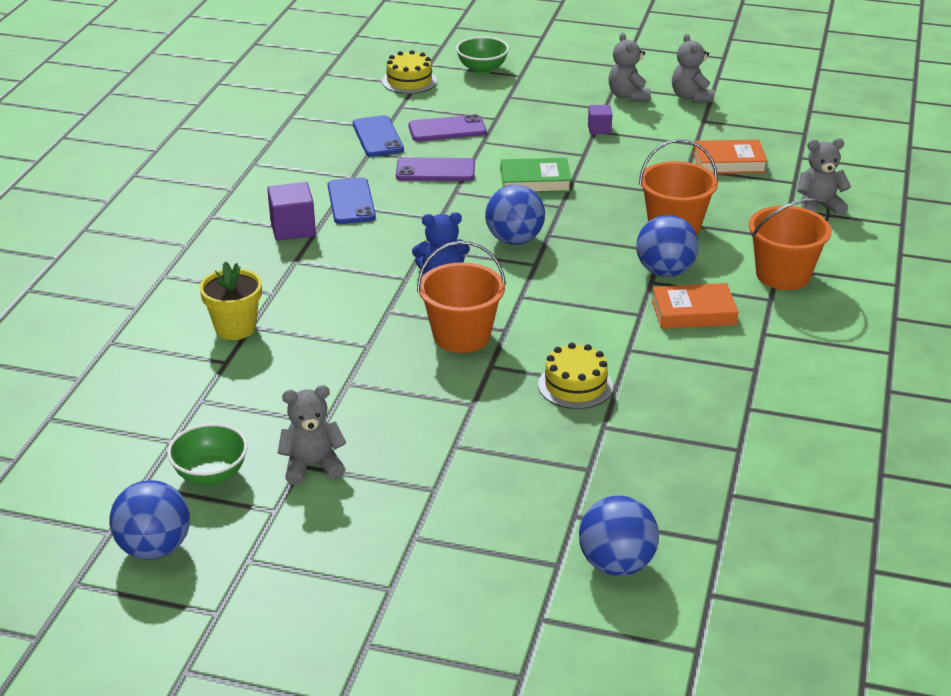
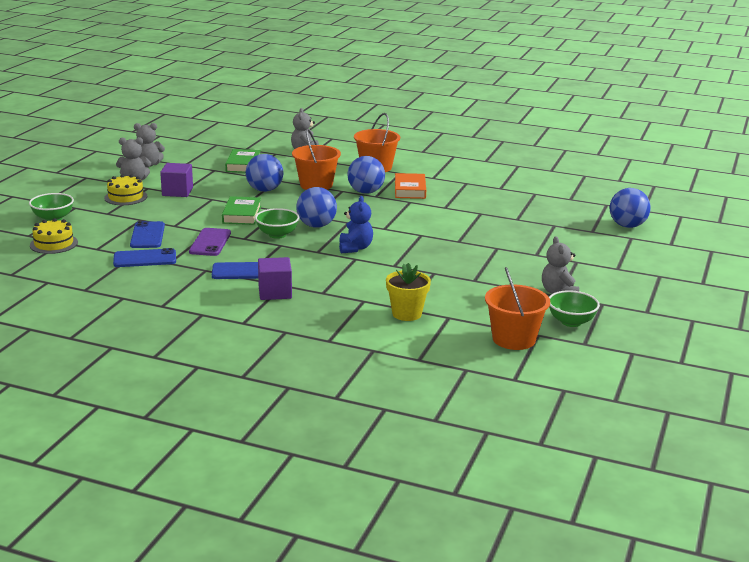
camera: 85 degrees left, 10 degrees down
(154, 548) = (643, 338): blue ball -> blue ball (264, 190)
(447, 129) = (147, 235): purple phone -> blue phone
(461, 336) = (426, 246): orange bucket -> orange bucket (514, 339)
(473, 213) = (277, 235): none -> green bowl
(575, 385) = (479, 222): yellow cake -> yellow cake (125, 197)
(599, 129) = (177, 192): purple cube -> purple cube, size x1.68
(729, 162) = (243, 165): orange book -> green book

